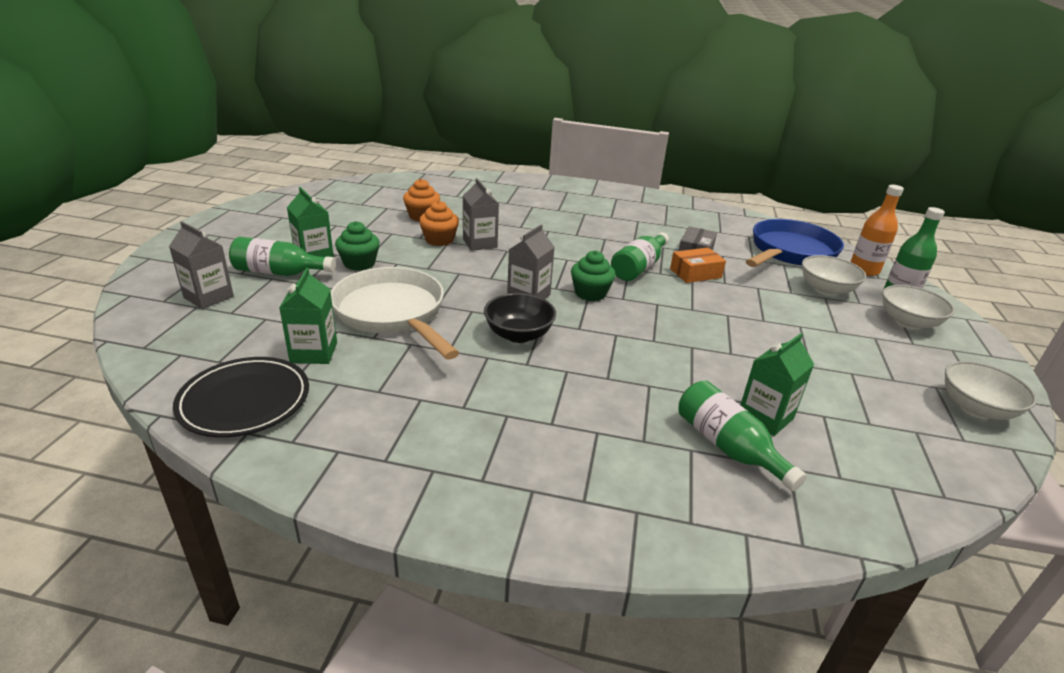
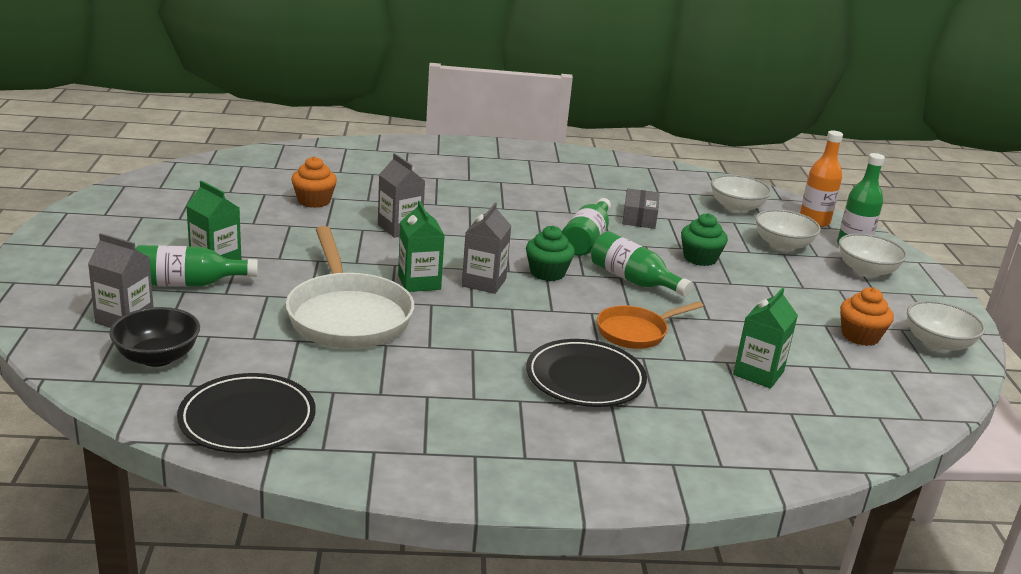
camera: 15 degrees left, 5 degrees down
(314, 352) = (288, 364): green carton -> green carton (419, 282)
(359, 263) = (275, 264): green cupcake -> green cupcake (700, 258)
(393, 313) = (347, 316): white pan -> white pan turned 150 degrees counterclockwise
(439, 240) = (351, 228): orange cupcake -> orange cupcake (860, 336)
(518, 335) = (493, 323): black bowl -> black bowl (157, 357)
(582, 400) = (585, 378): none -> black plate
(651, 358) = (635, 332): none -> orange pan
(695, 273) = (647, 240): orange box -> none
(728, 447) = (733, 402): green bottle -> green bottle (633, 280)
(790, 252) = (736, 208): blue pan -> white bowl

